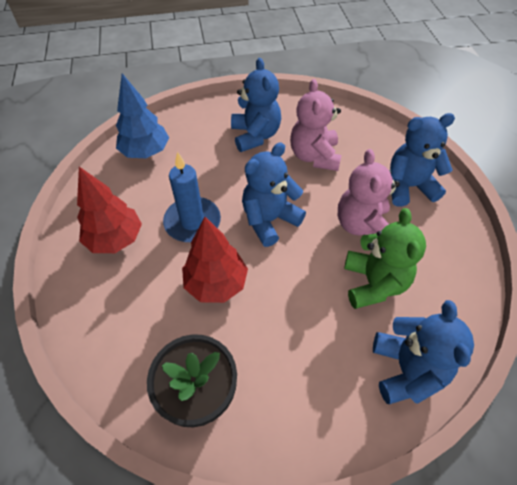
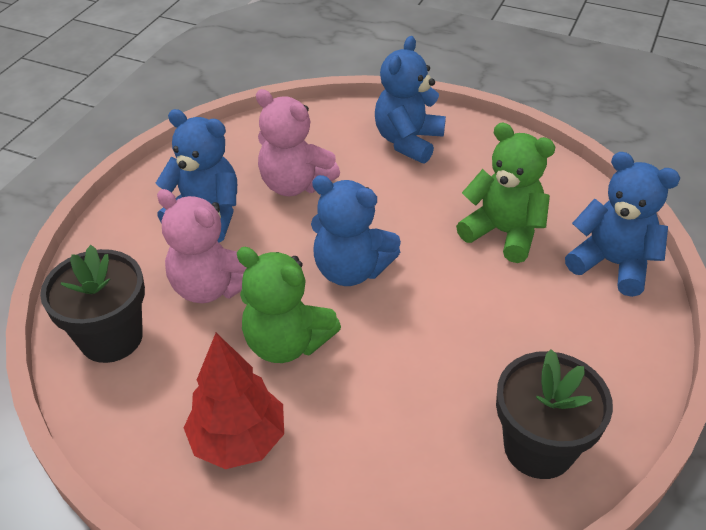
camera: 55 degrees left, 10 degrees down
(146, 152) = (111, 338): blue tree -> black flower pot
(192, 222) = (287, 343): blue candle -> green teddy bear
(216, 283) = (400, 362): red tree -> none
(269, 220) = (351, 270): blue teddy bear -> blue teddy bear turned 60 degrees counterclockwise
(362, 226) = (427, 201): pink teddy bear -> pink teddy bear (212, 286)

